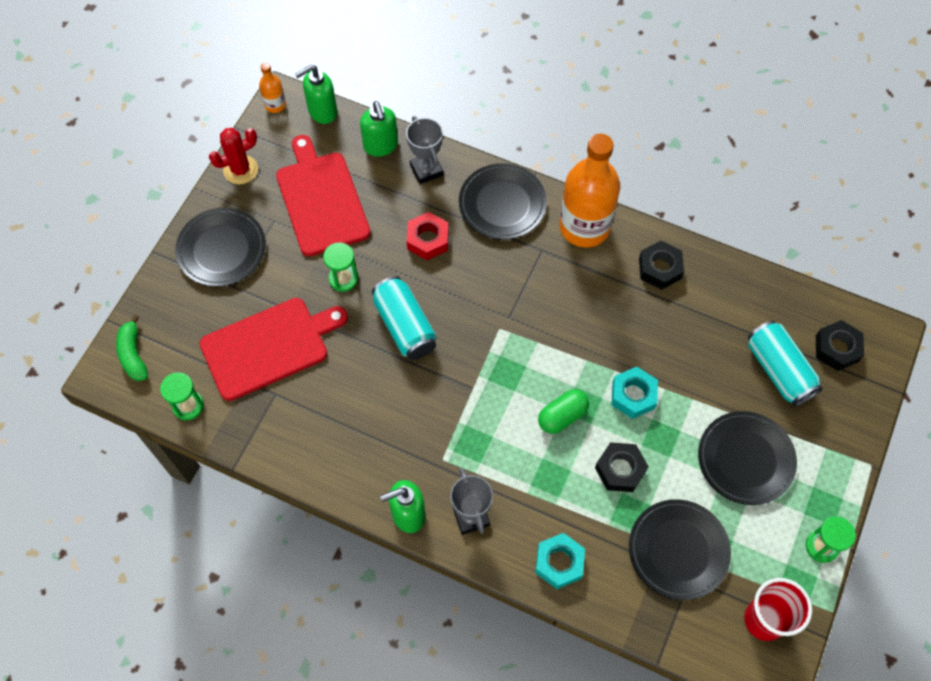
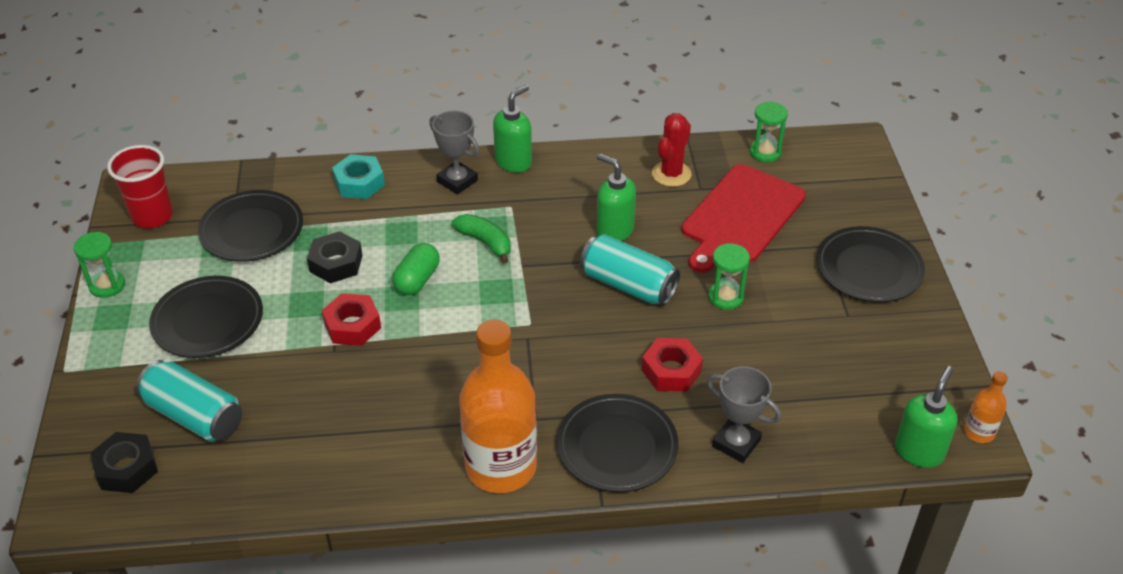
camera: 150 degrees right, 20 degrees down
(133, 354) = (850, 164): green banana -> green banana (485, 242)
(240, 170) = (935, 346): red cactus -> red cactus (671, 174)
(321, 200) = (820, 357): red cutting board -> none
(381, 146) = (813, 445): green soap dispenser -> green soap dispenser (614, 231)
(633, 395) = (352, 325): turquoise nut -> red nut
(659, 268) = (382, 461): black nut -> none

